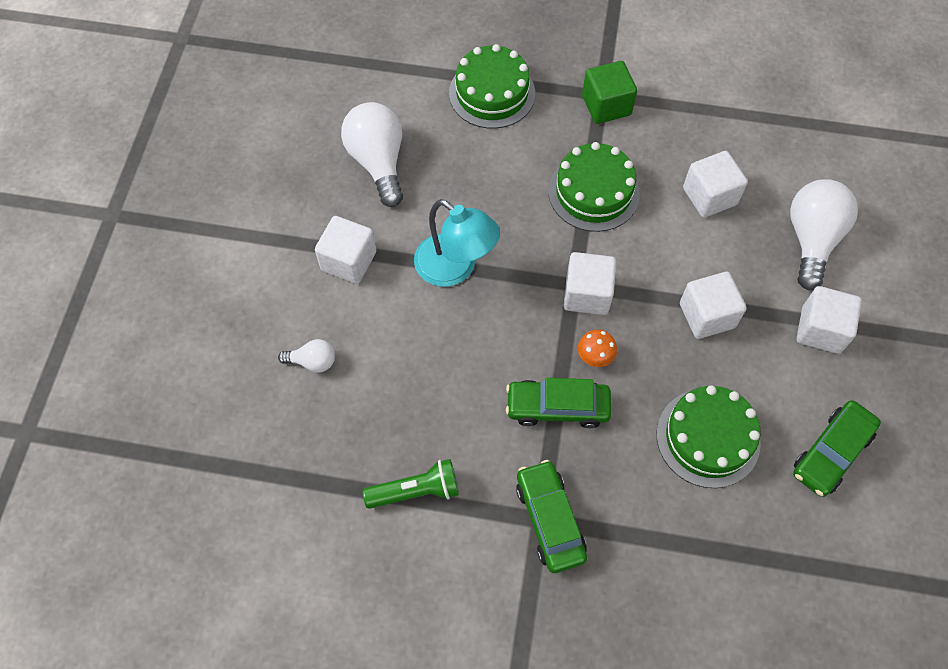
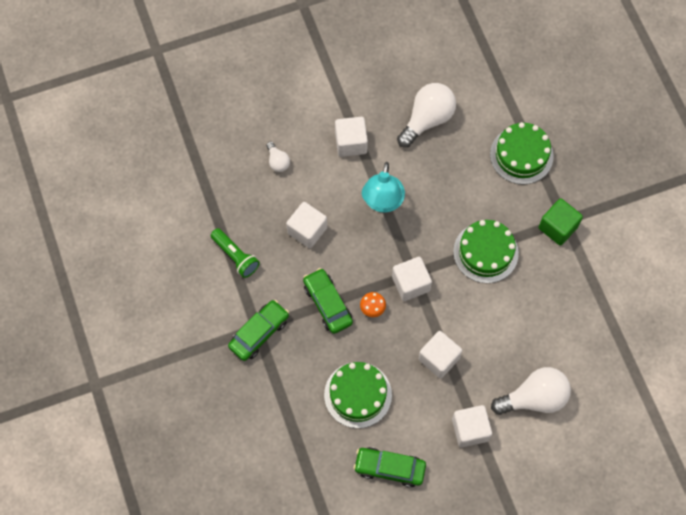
camera: 60 degrees right, 5 degrees up
(709, 196) = (527, 322): white cube -> white cube (307, 230)

